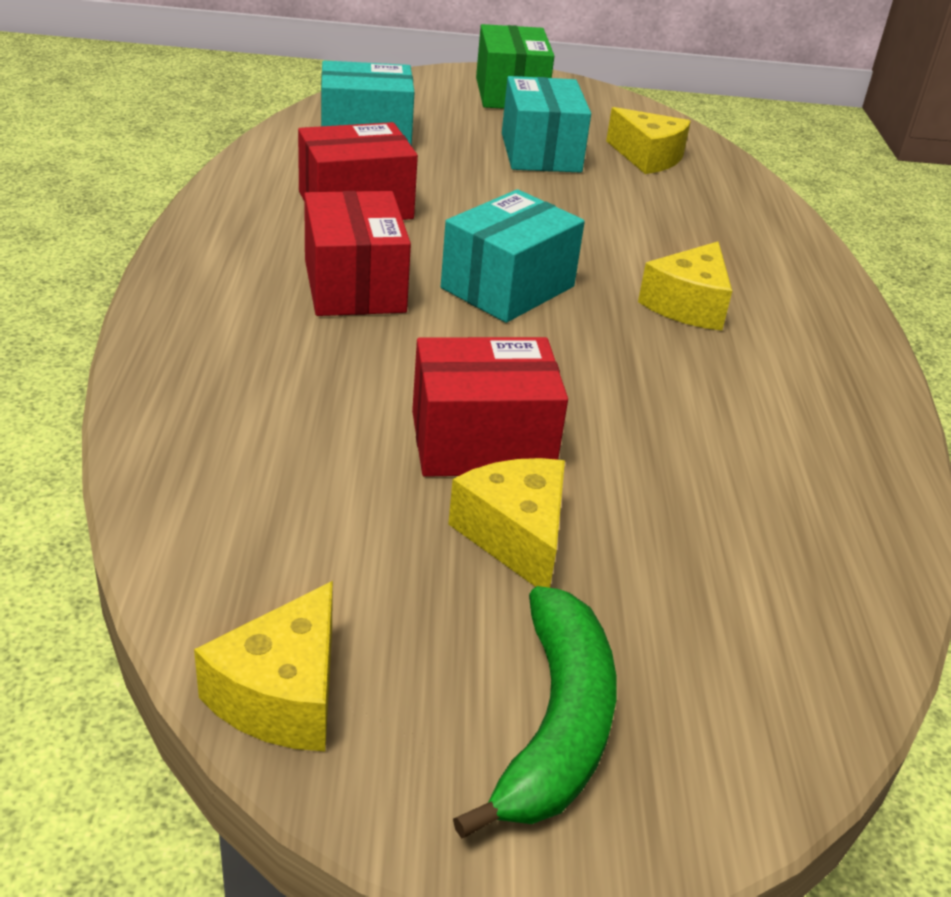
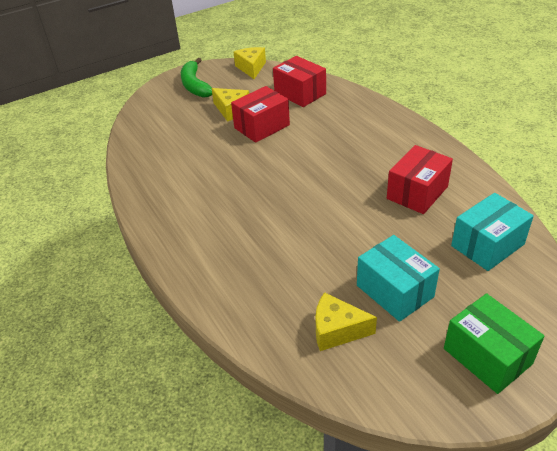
camera: 155 degrees right, 5 degrees up
(354, 286) = (361, 155): red box -> red box (300, 93)
(507, 287) = (311, 184): turquoise box -> none
(688, 305) = (236, 214): yellow cheese -> none

